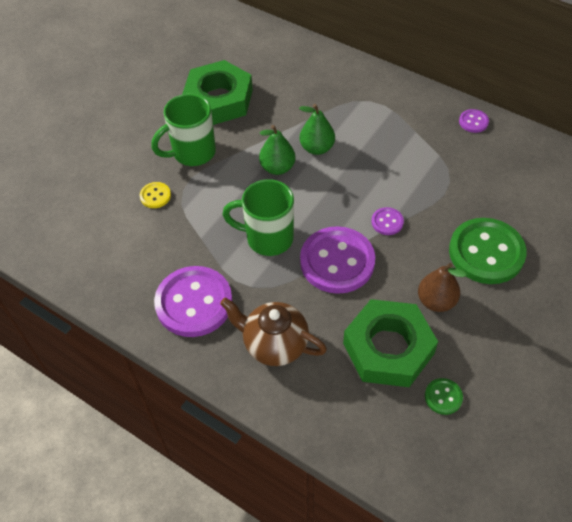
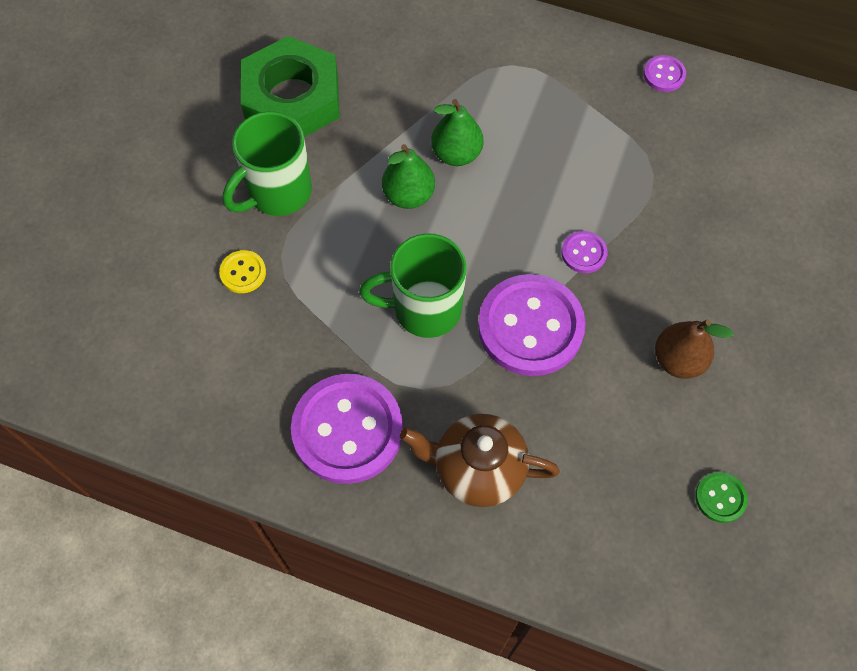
camera: 15 degrees left, 10 degrees up
(388, 348) = (632, 442): green nut -> none
(486, 252) = (727, 274): green button -> none

